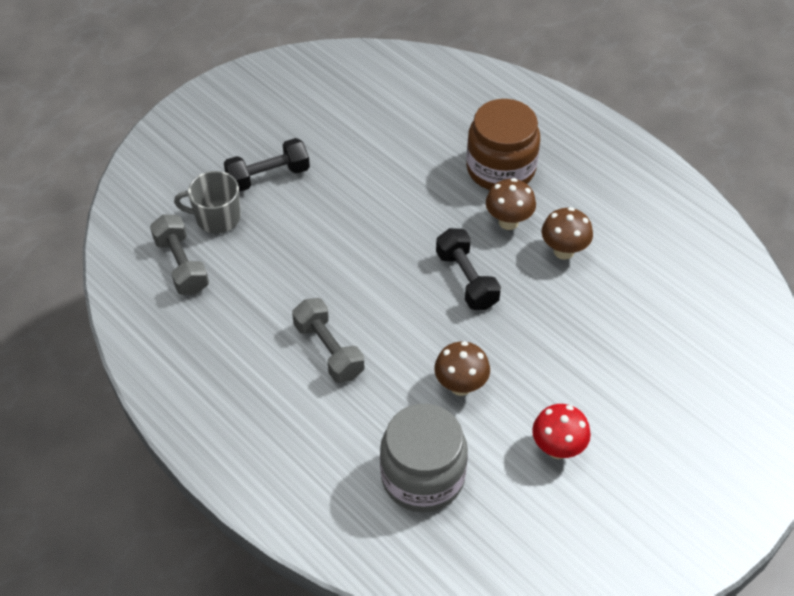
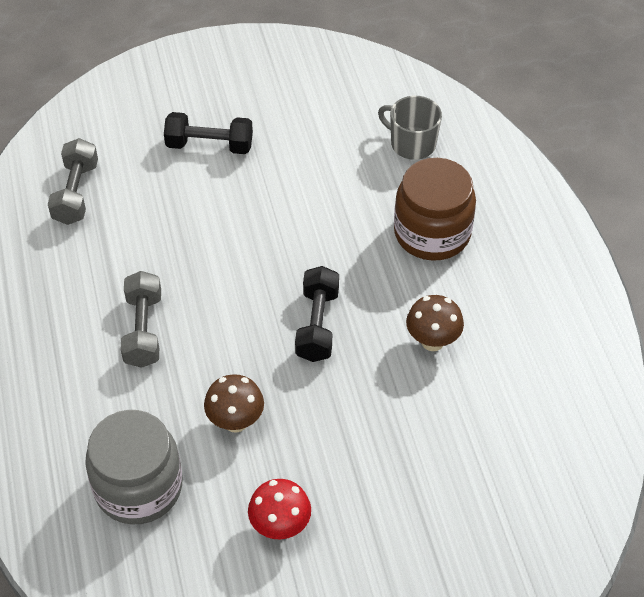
camera: 30 degrees right, 0 degrees up
(216, 217) = (137, 163): grey mug -> grey mug (411, 143)
(508, 222) = (400, 288): brown mushroom -> none

